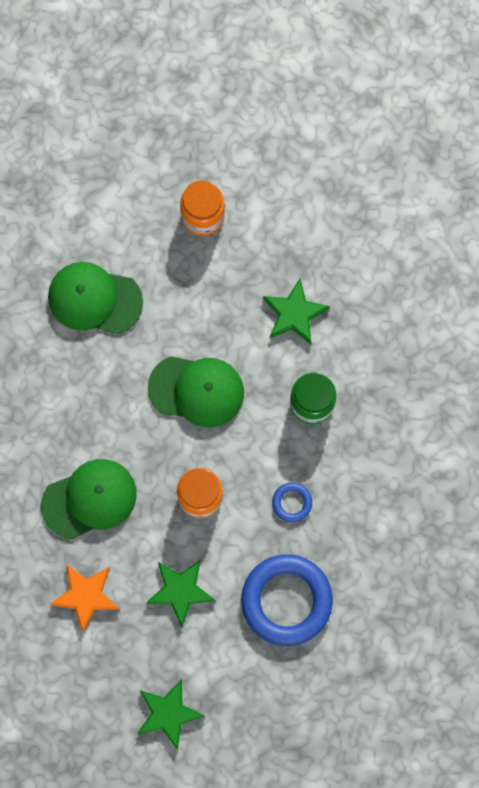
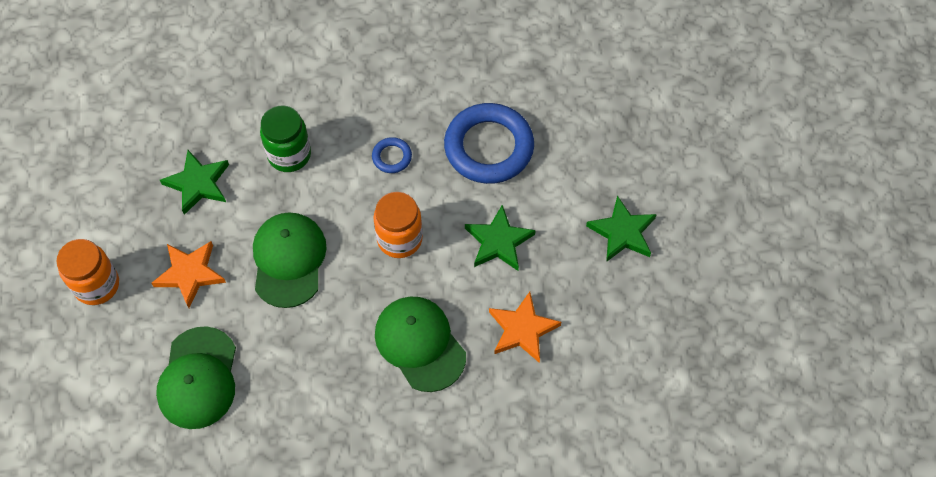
camera: 100 degrees left, 15 degrees down
(199, 299) = (190, 274): none -> orange star

